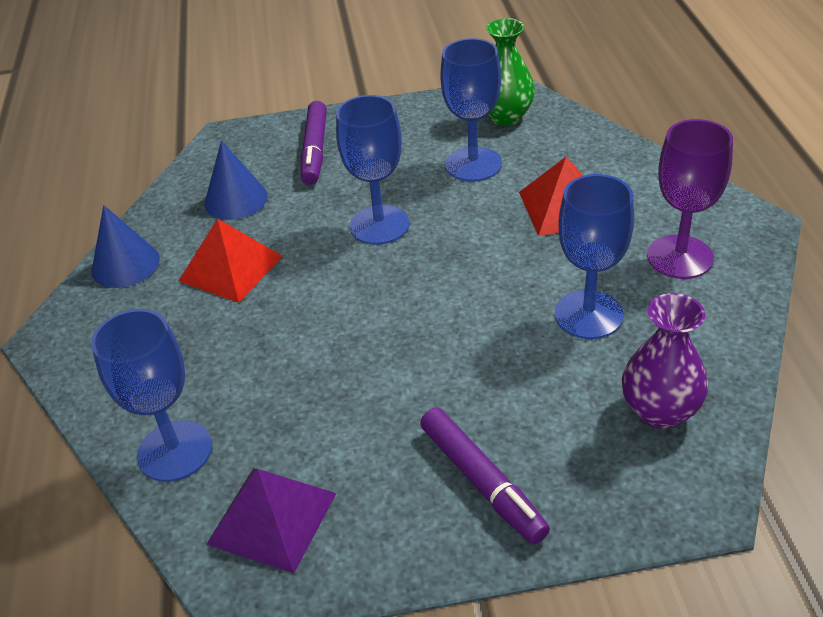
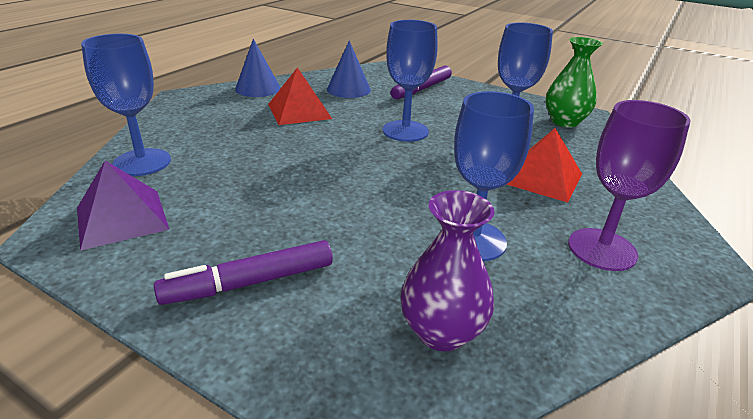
camera: 35 degrees right, 10 degrees down
(482, 482) = (250, 282): purple marker -> purple marker turned 60 degrees clockwise

